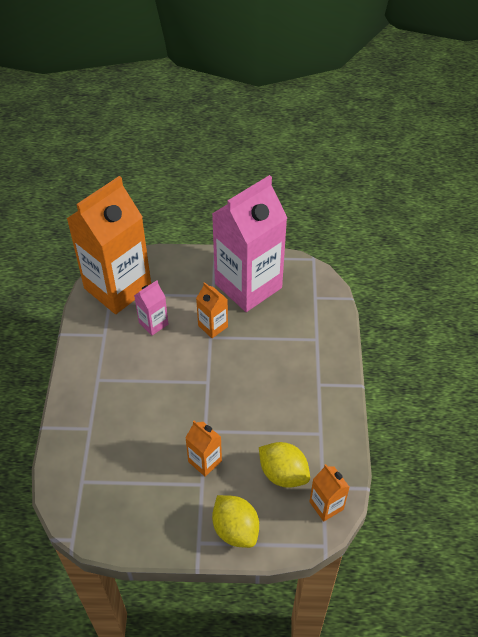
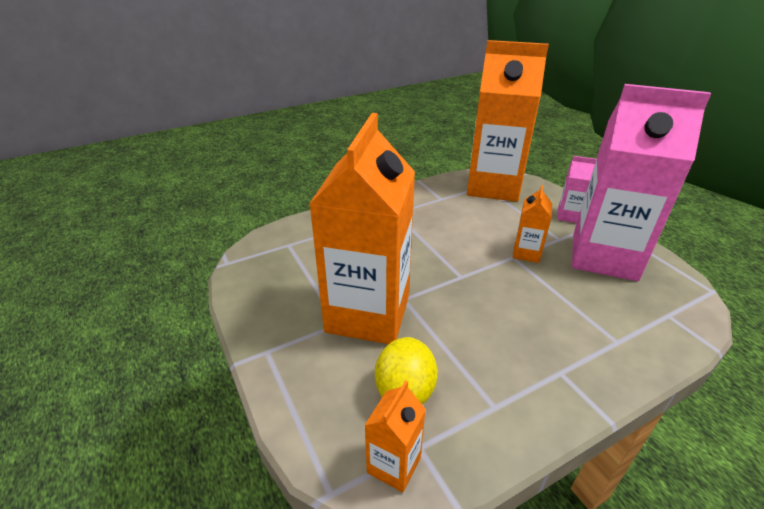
camera: 60 degrees right, 15 degrees down
(153, 323) = (483, 218): pink carton -> pink carton (569, 216)
(205, 461) = (368, 313): orange carton -> orange carton, size x2.34
(235, 529) = (300, 377): yellow lemon -> none

